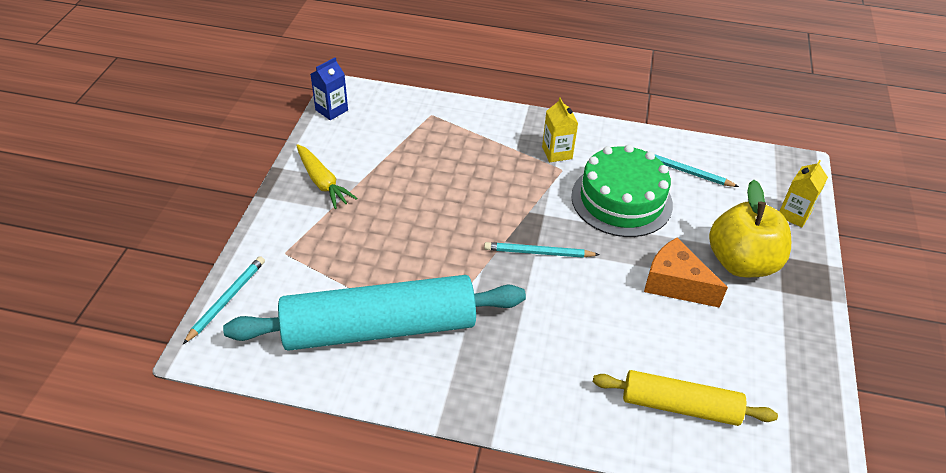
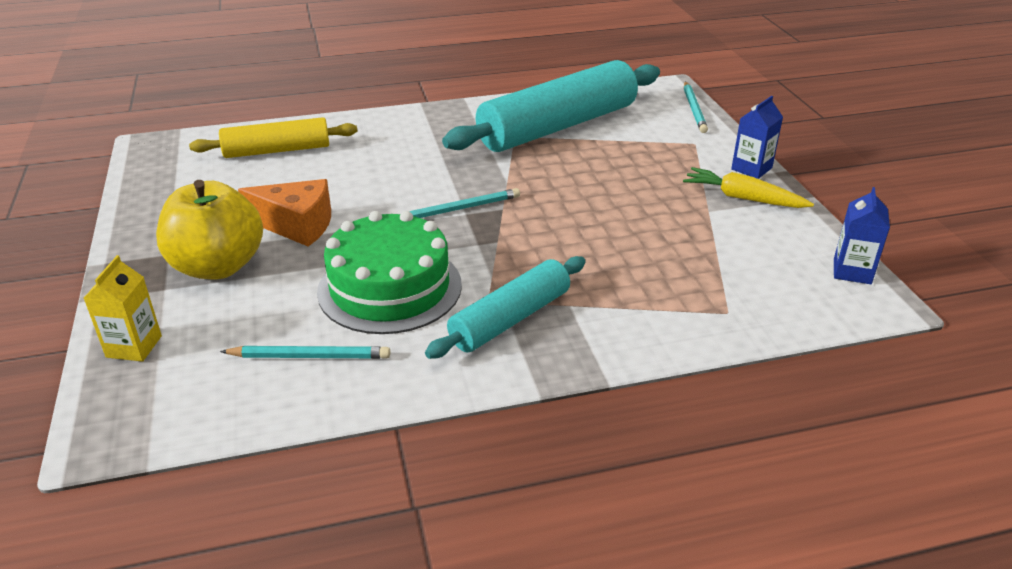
camera: 155 degrees right, 10 degrees down
(279, 206) = (751, 168): none -> blue carton
(557, 153) = (510, 319): yellow carton -> turquoise rolling pin

